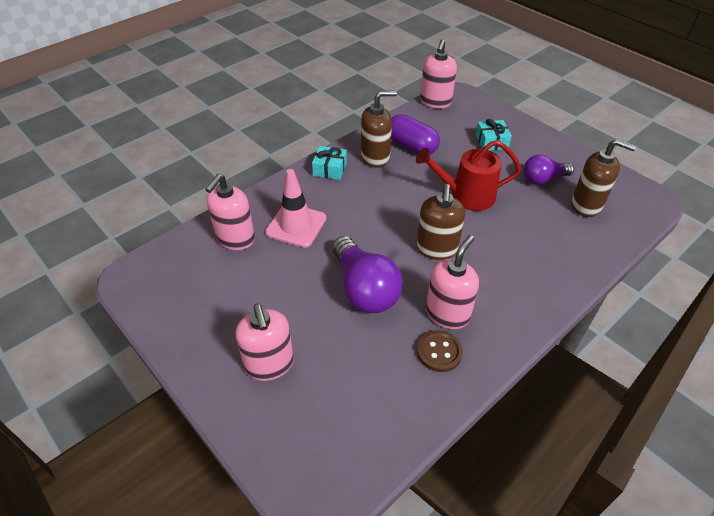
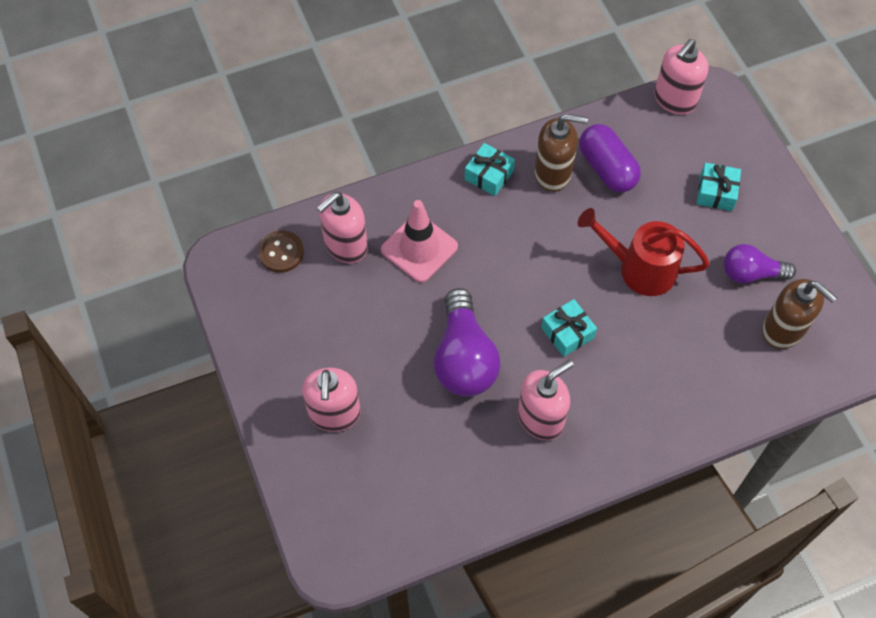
camera: 20 degrees right, 15 degrees up
(437, 249) = (567, 332): brown soap dispenser -> turquoise gift
(439, 352) = (511, 459): brown button -> brown button (281, 252)

